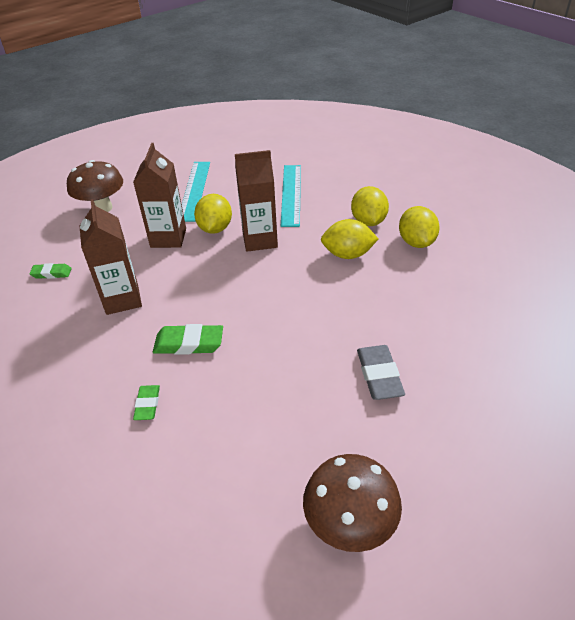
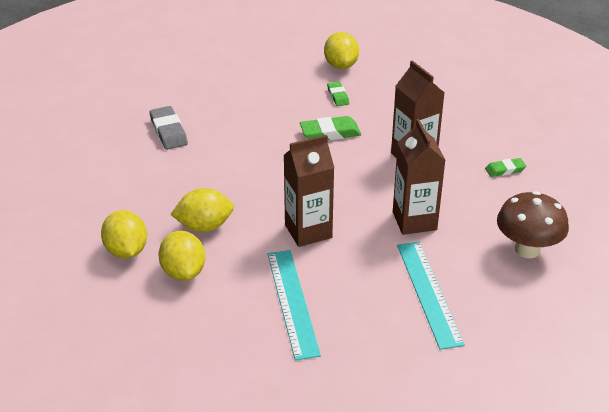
camera: 165 degrees right, 5 degrees down
(215, 228) = (367, 239): yellow lemon -> yellow lemon (341, 65)
(349, 524) = (185, 65): brown mushroom -> none

